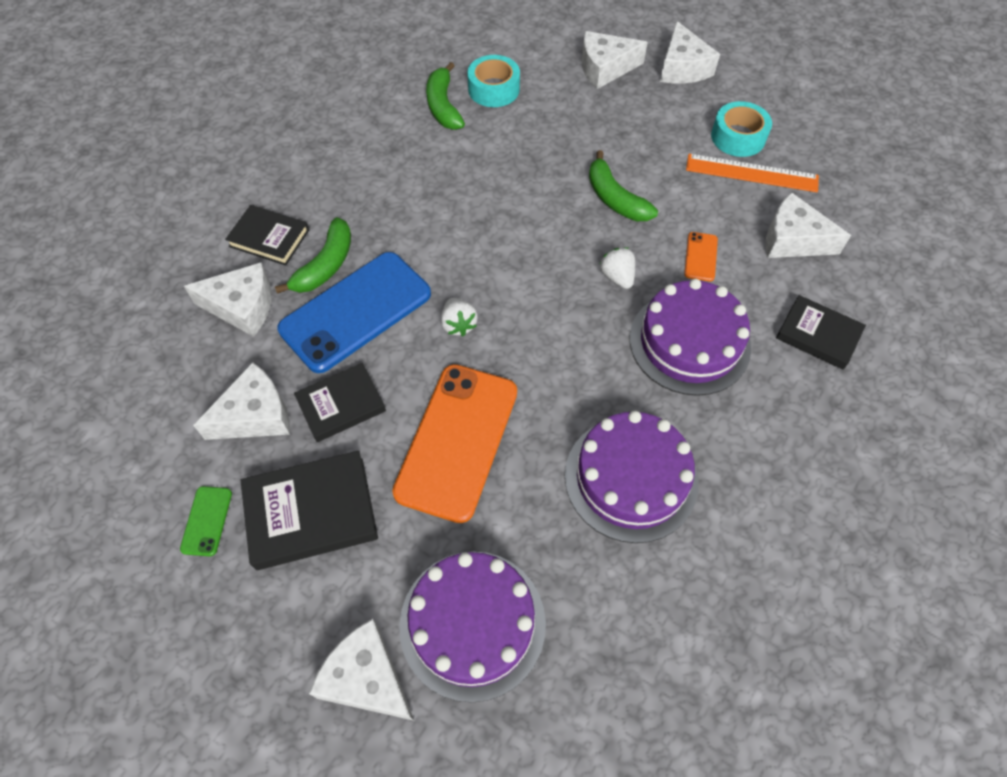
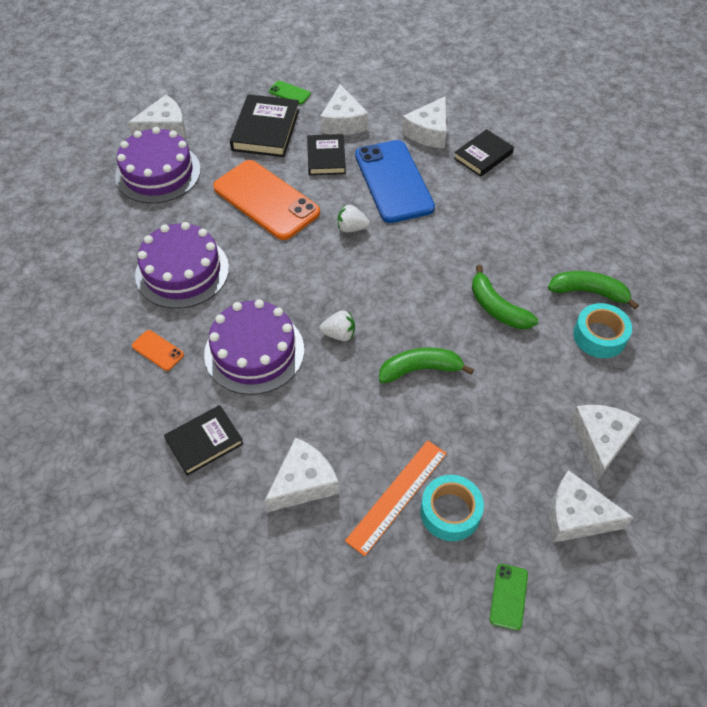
camera: 115 degrees right, 5 degrees down
(325, 265) = (442, 177): green banana -> green banana (497, 308)
(700, 257) = (326, 400): orange phone -> orange phone (158, 350)
(775, 88) = (508, 596): none -> green phone

